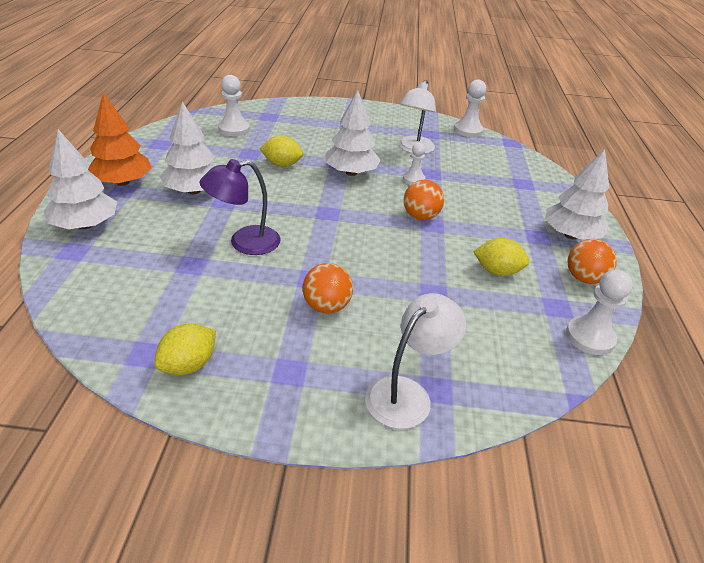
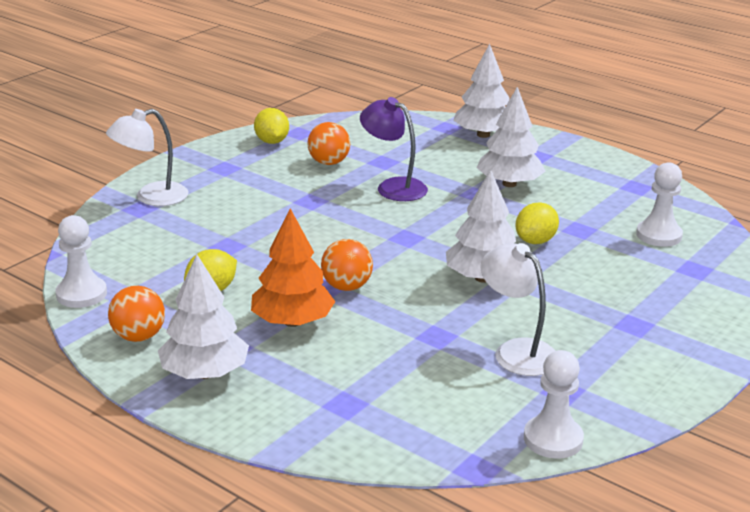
camera: 125 degrees right, 10 degrees down
(122, 182) = (552, 157): orange tree -> orange tree (292, 322)
(244, 243) = (393, 187): purple lamp -> purple lamp turned 60 degrees counterclockwise
(326, 306) = (269, 196): orange ball -> orange ball (329, 163)
(407, 393) = (151, 197): white lamp -> white lamp turned 75 degrees clockwise
(414, 179) = (431, 316): white pawn -> none

